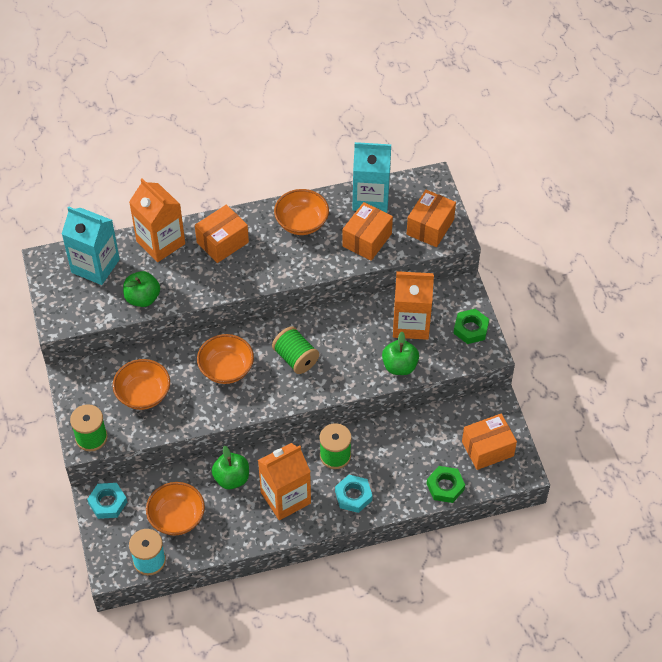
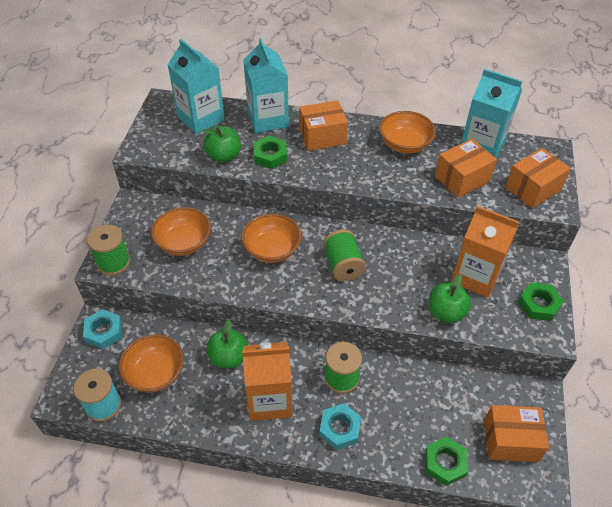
camera: 25 degrees right, 5 degrees down
(160, 242) = (268, 119): orange carton -> turquoise carton
(185, 281) = (270, 155): none -> green nut

